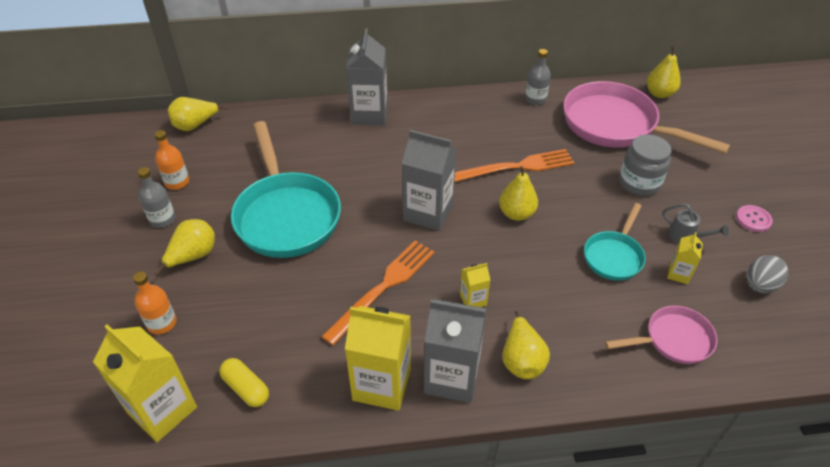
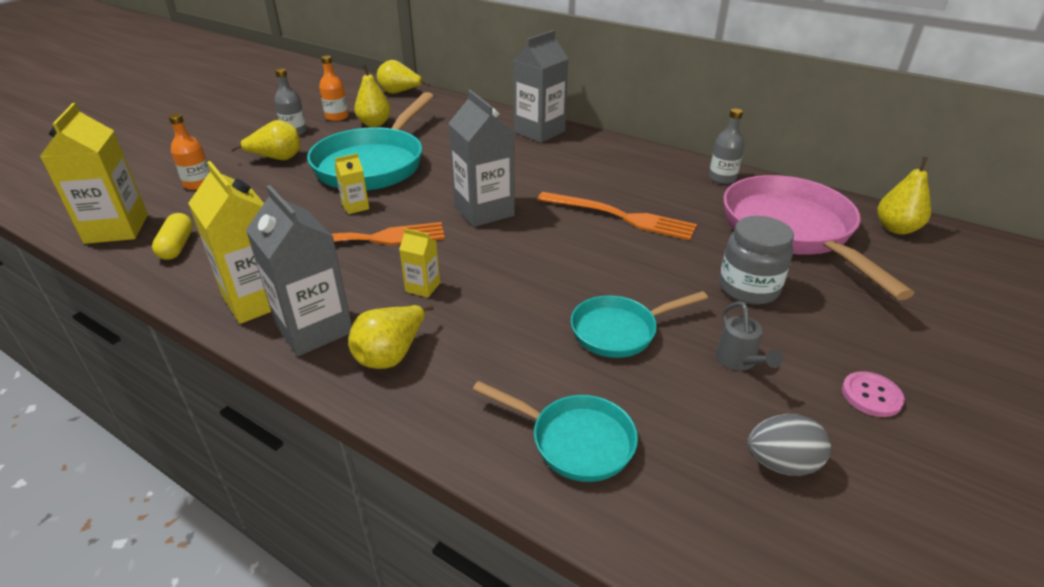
camera: 40 degrees right, 10 degrees down
(516, 213) = (565, 249): yellow pear -> yellow pear (374, 124)
(673, 340) = (575, 440): pink pan -> turquoise pan
(678, 274) = (677, 388): yellow carton -> yellow carton (355, 207)

